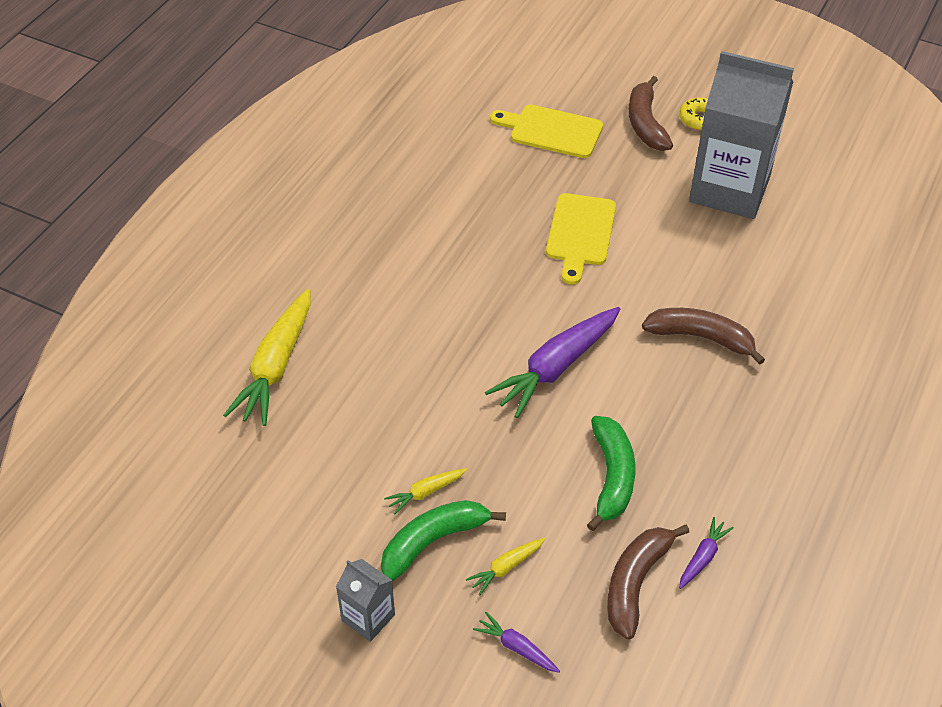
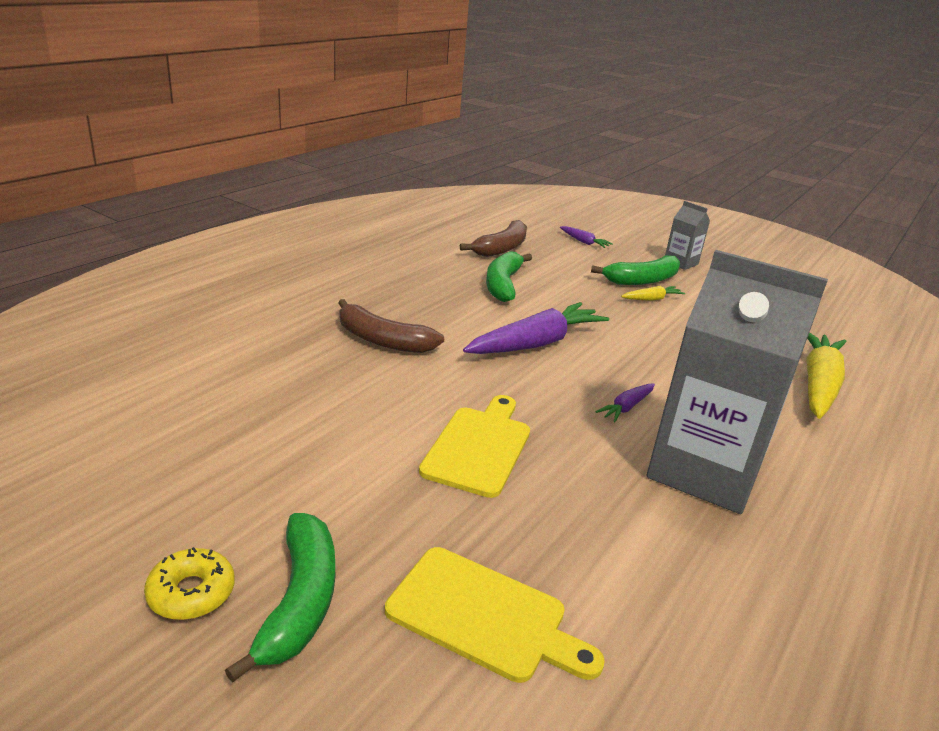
camera: 175 degrees left, 20 degrees down
(506, 567) = (589, 264): yellow carrot -> none
(646, 123) = (299, 601): brown banana -> green banana
(702, 557) = (451, 249): purple carrot -> purple carrot (626, 407)
(729, 189) = (238, 467): grey carton -> grey carton (704, 471)

